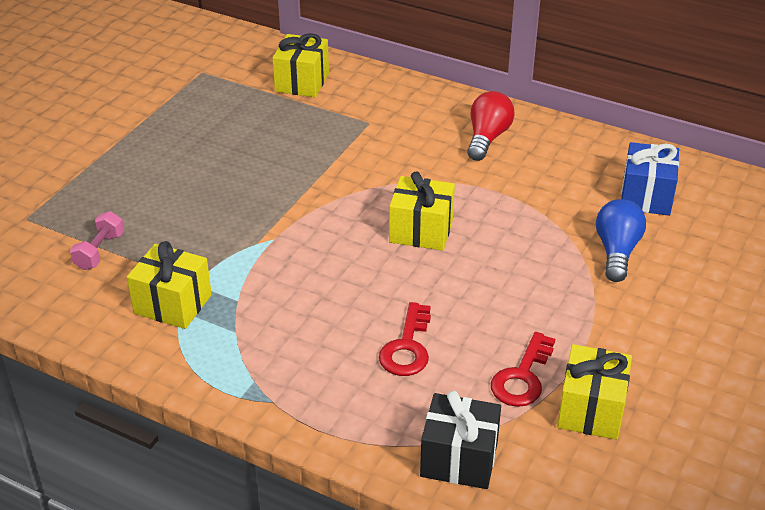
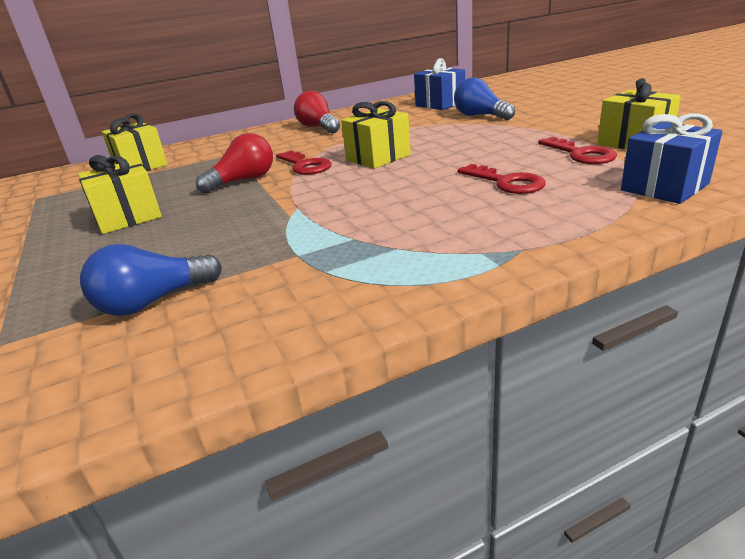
camera: 50 degrees left, 10 degrees down
(100, 251) = (153, 301): pink dumbbell -> blue light bulb
(173, 304) = (308, 273): yellow gift -> yellow gift (128, 217)
(309, 172) = (243, 181): none -> red light bulb
(368, 191) = (305, 166): none -> red key
(459, 459) = (664, 187): black gift -> blue gift

